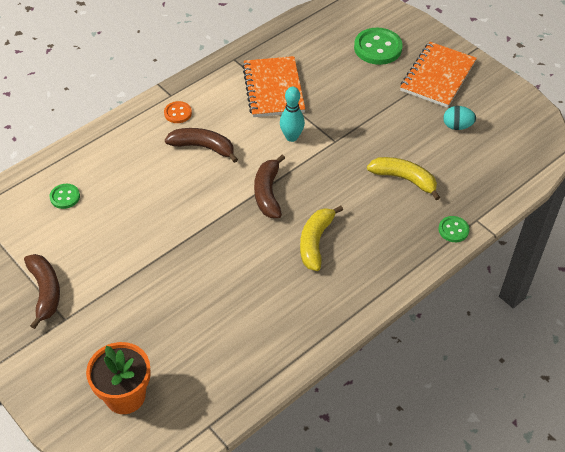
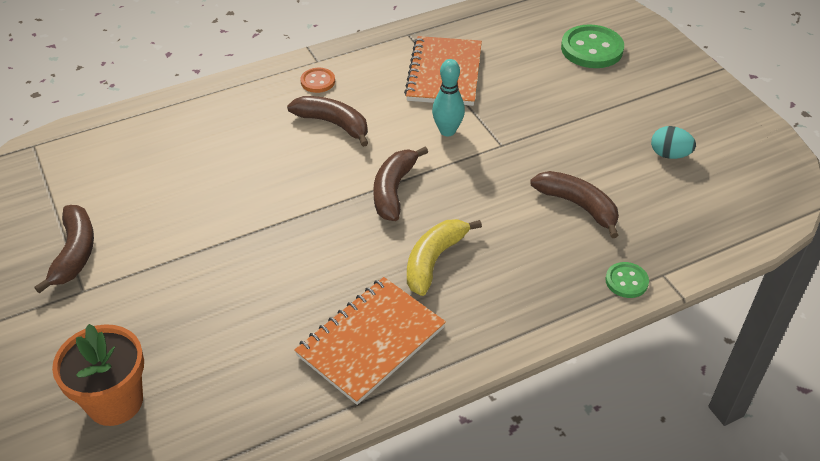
camera: 15 degrees right, 5 degrees down
(65, 197) = (146, 150): green button -> none
(404, 179) = (578, 206): yellow banana -> brown banana
(438, 76) = (660, 93): orange notebook -> orange notebook (371, 341)

